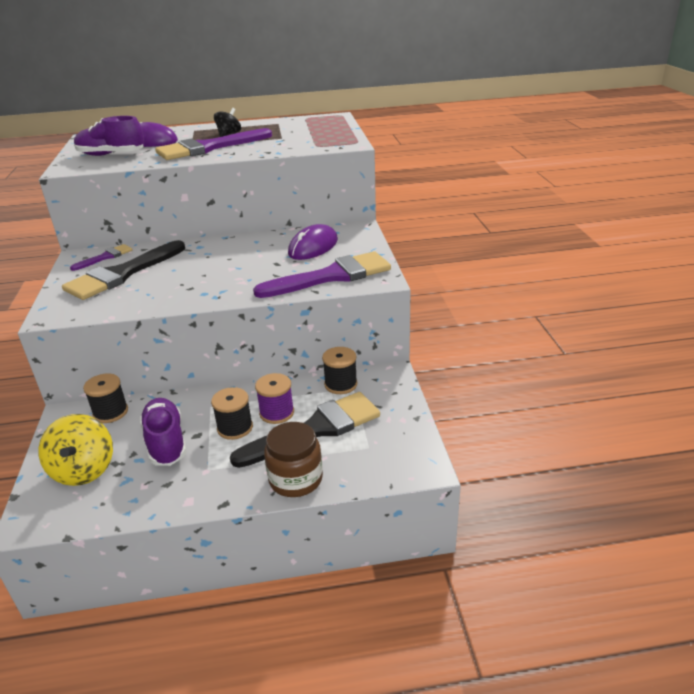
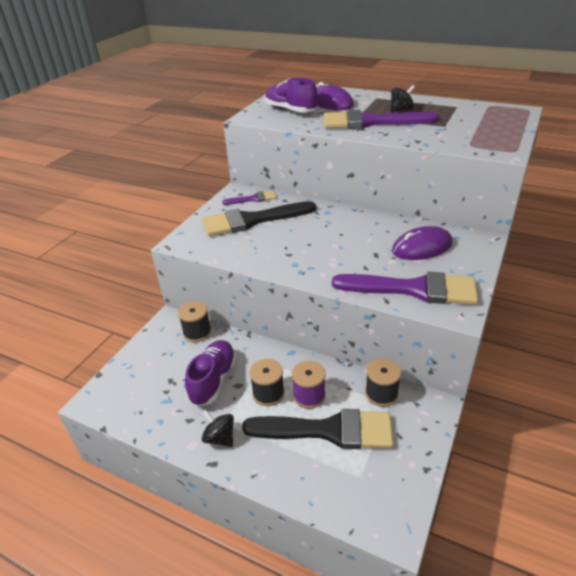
camera: 35 degrees right, 5 degrees up
(84, 470) = (149, 375): yellow spinning top -> none
(214, 482) = (220, 438): none -> black spinning top
(295, 479) = (279, 473): brown jar -> none

